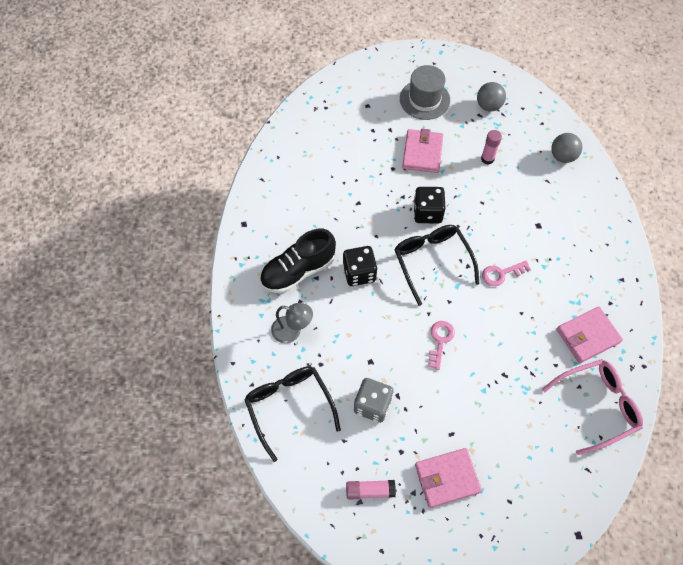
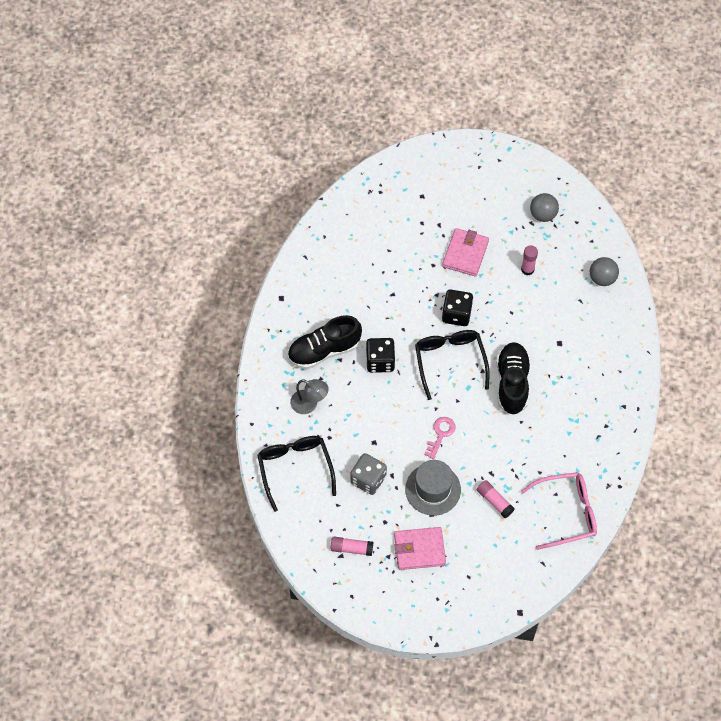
camera: 10 degrees right, 0 degrees up
(424, 99) = (480, 198): grey hat -> grey hat (433, 489)
(501, 274) = (512, 383): pink key -> black shoe
(516, 406) = (494, 501): none -> pink glue stick
(587, 336) = (576, 452): pink wallet -> none

